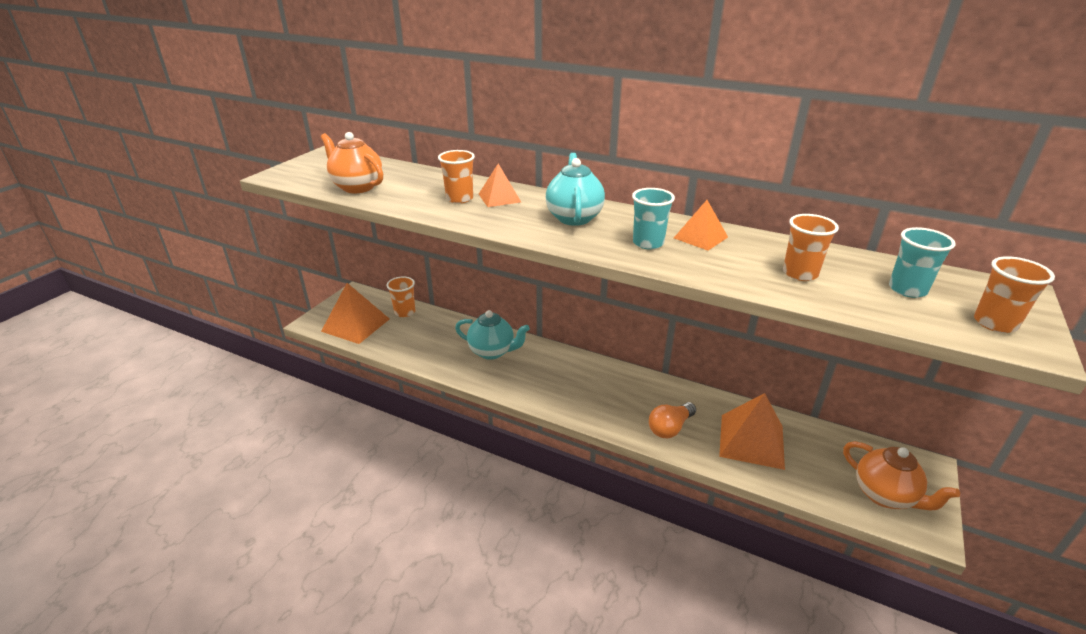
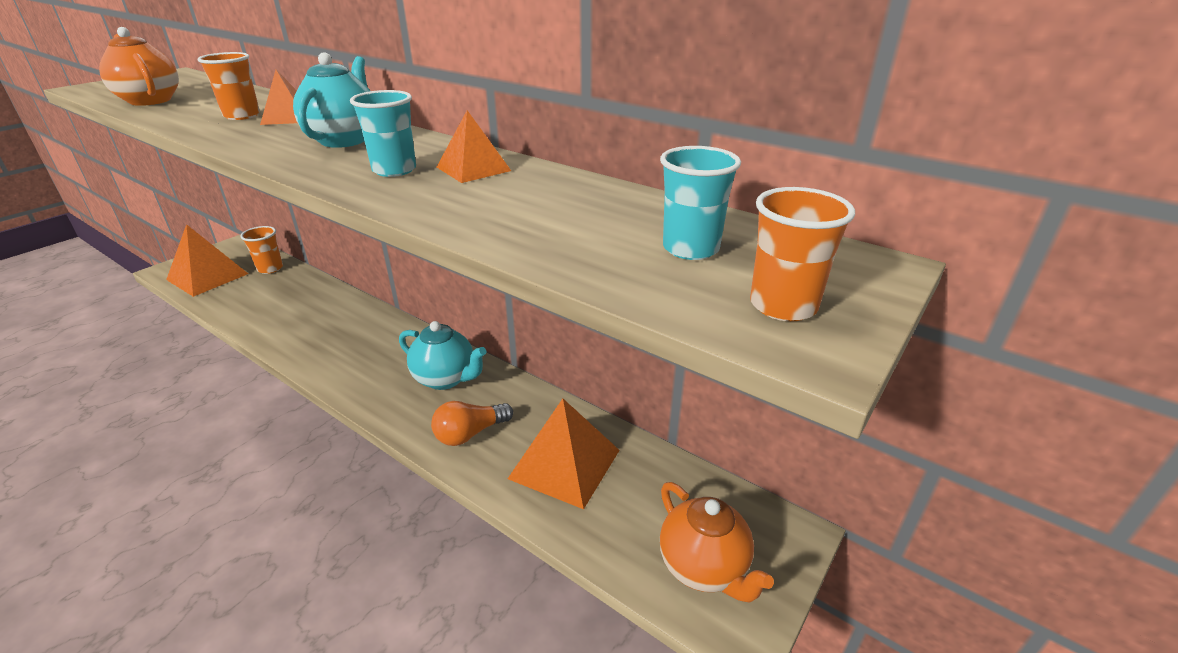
camera: 10 degrees right, 0 degrees up
(492, 352) = (329, 319): turquoise teapot -> turquoise teapot (445, 379)
(800, 274) = (552, 217): orange cup -> none

